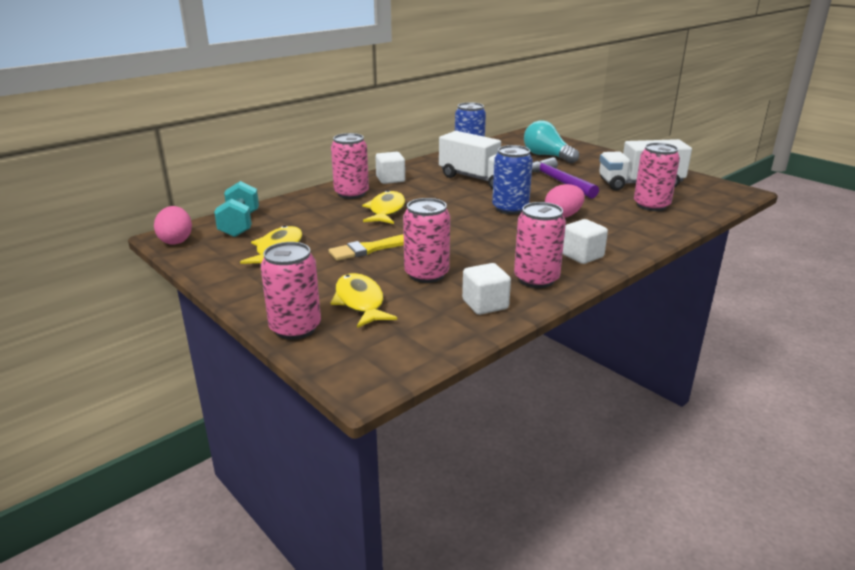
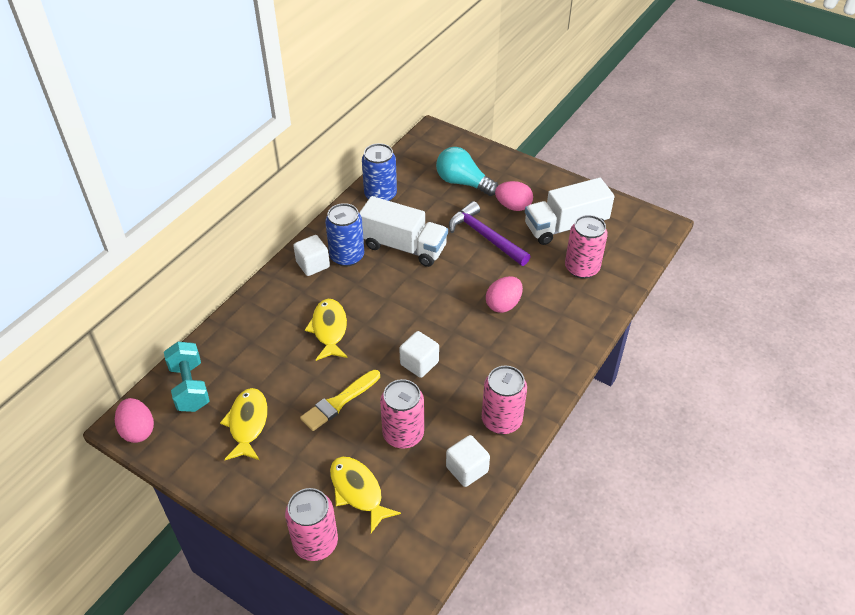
camera: 15 degrees left, 20 degrees up
(351, 193) = (282, 302): pink can -> none
(510, 209) = (450, 301): blue can -> blue can (347, 256)
(582, 255) = (533, 372): white cube -> white cube (419, 363)
(590, 170) = (513, 206): none -> pink egg

